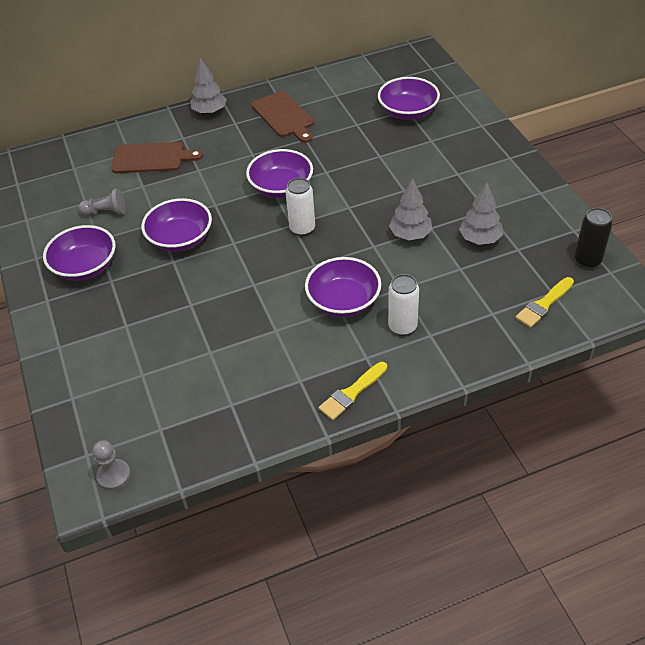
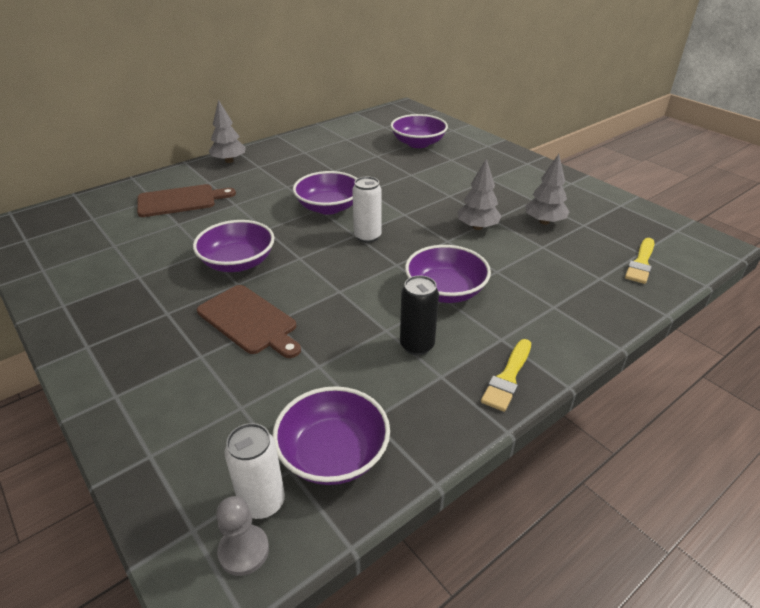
camera: 20 degrees left, 10 degrees down
(85, 266) = (130, 304): purple bowl -> purple bowl (333, 454)
(106, 212) = (141, 251): grey pawn -> none
(284, 116) = (305, 157): brown cutting board -> brown cutting board (249, 321)
(402, 327) = (521, 304): white can -> white can (262, 502)
(587, 260) = (650, 224): black can -> black can (417, 345)

